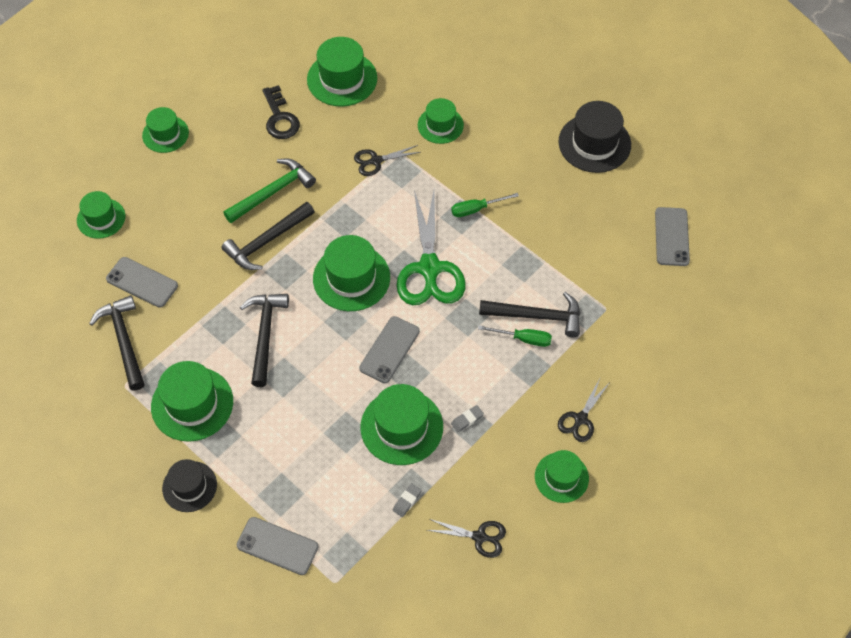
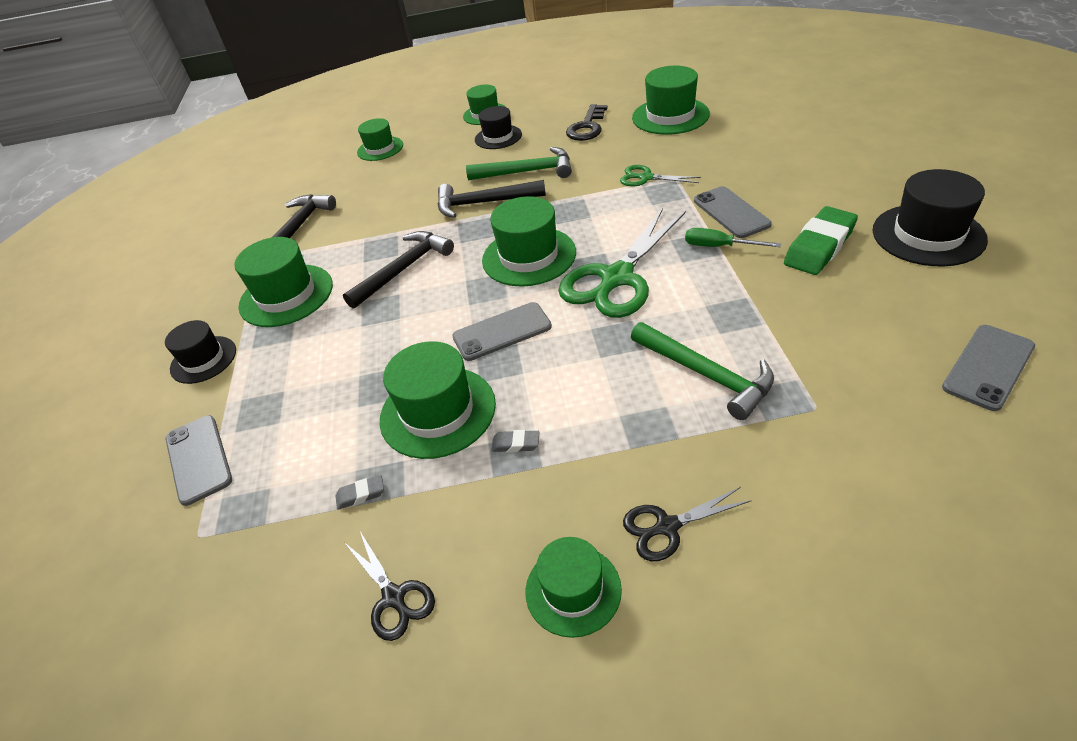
camera: 45 degrees right, 15 degrees down
(142, 282) = (357, 196): grey phone -> grey phone (731, 212)
(207, 160) = (498, 137): none -> black hat
(376, 161) = (646, 178): black scissors -> green scissors
(440, 125) = (740, 170): green hat -> none
(523, 339) = (667, 391): green screwdriver -> none
(537, 316) = (706, 375): black hammer -> green hammer
(538, 181) = (819, 246): none -> green eraser

